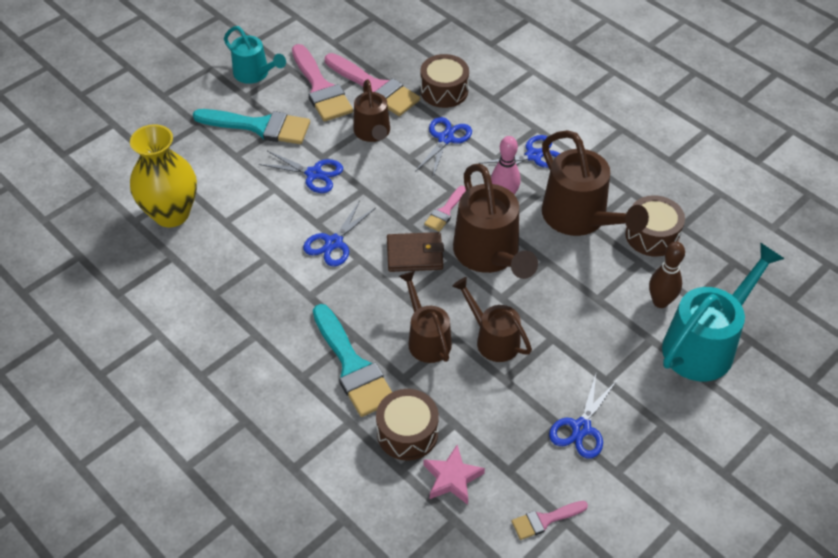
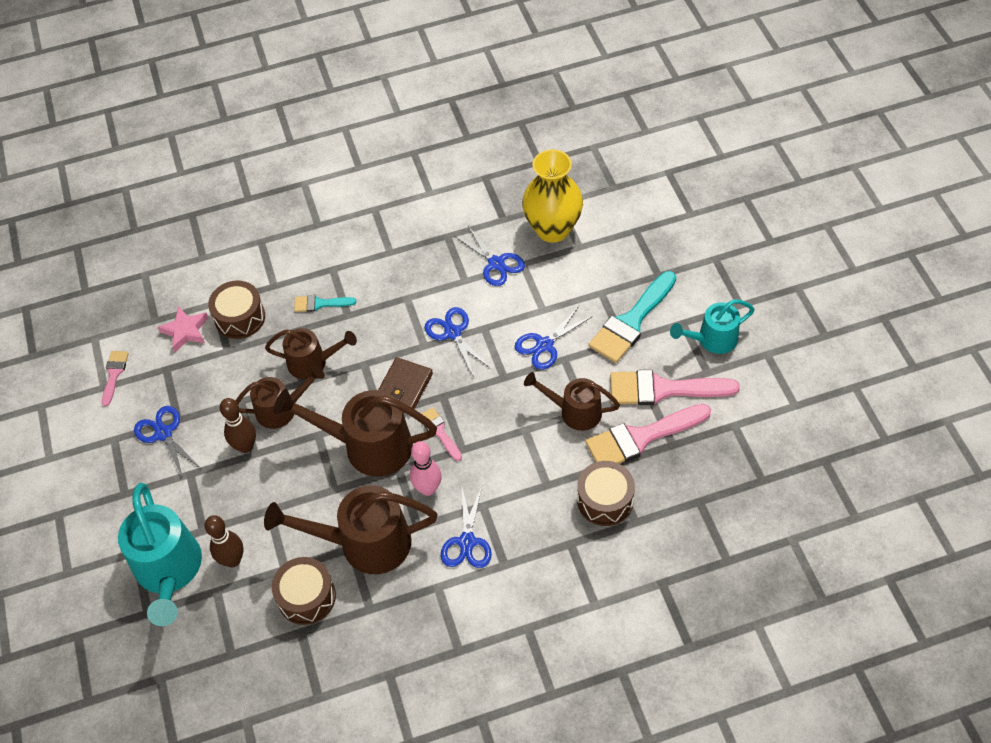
camera: 120 degrees right, 5 degrees up
(352, 366) = (320, 304): turquoise brush -> turquoise brush, size x0.51
(445, 139) = (533, 472): blue scissors -> blue scissors (496, 263)
(549, 349) = (245, 446): none -> brown bowling pin

